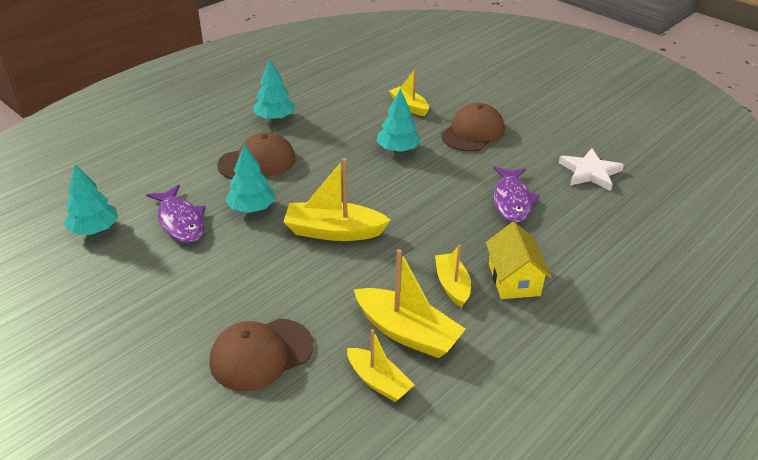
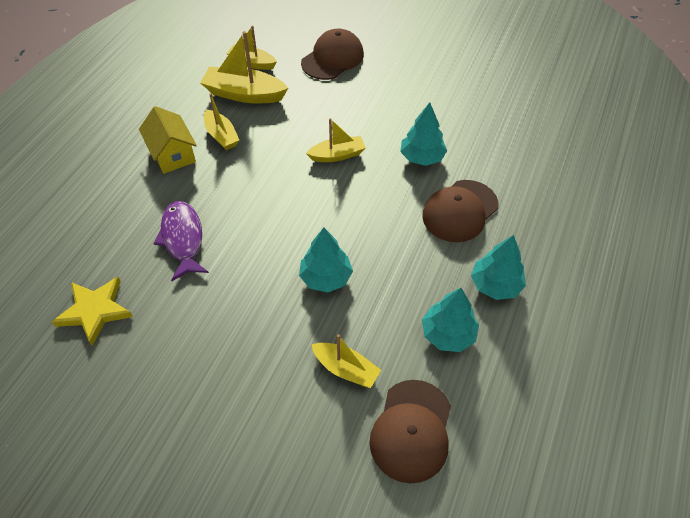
camera: 160 degrees right, 15 degrees up
(94, 229) = (525, 103): turquoise tree -> turquoise tree (448, 334)
(180, 221) = (468, 128): purple fish -> none
(333, 231) = (337, 155): yellow boat -> yellow boat, size x0.63
(473, 132) = (246, 340): brown cap -> brown cap (411, 430)
(590, 172) = (95, 311): white star -> yellow star

